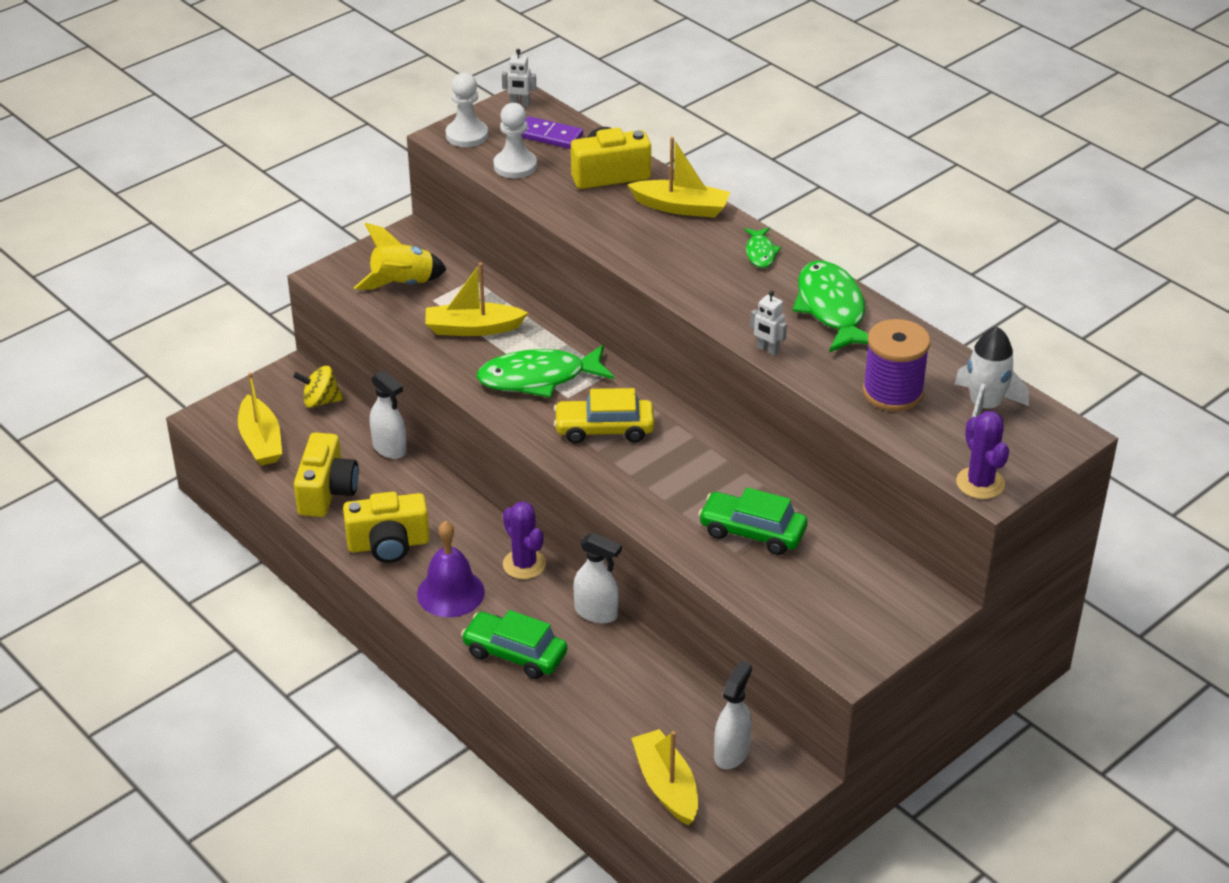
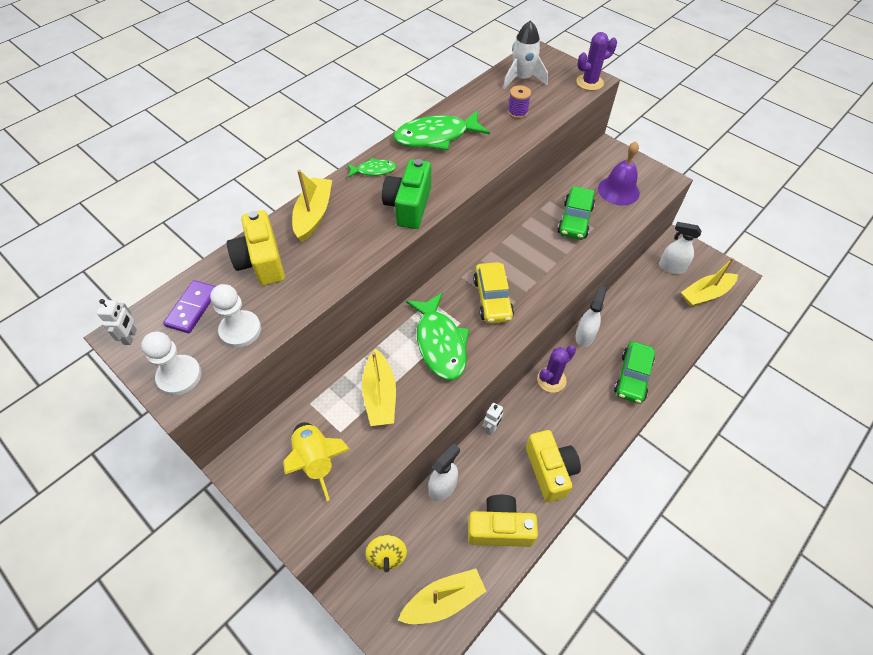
camera: 95 degrees left, 15 degrees up
(450, 593) = (588, 421): purple bell -> purple bell (618, 190)
(690, 279) = (409, 206): none -> green camera
(767, 350) = (485, 165): white robot -> white robot (491, 428)
(893, 392) = (517, 112): purple spool -> purple spool, size x0.54

